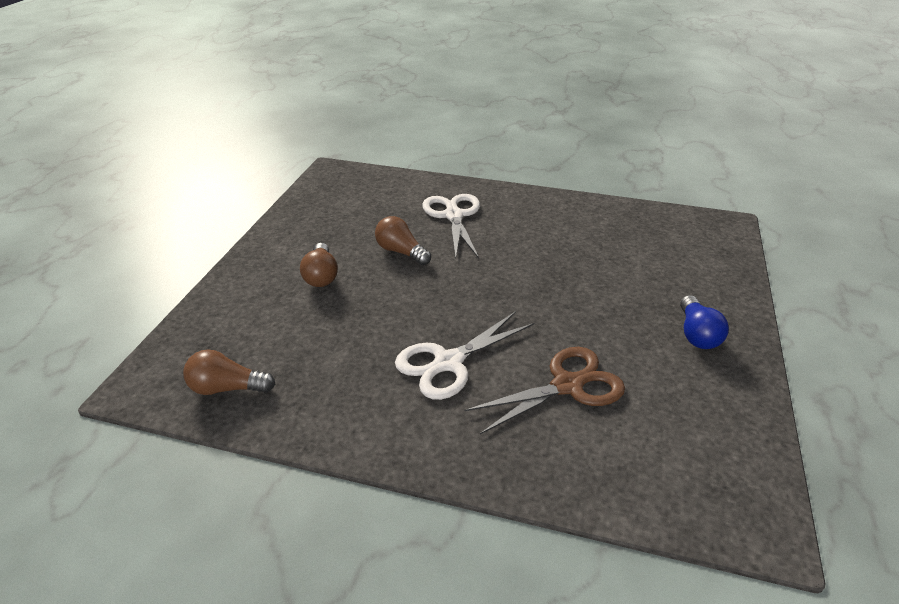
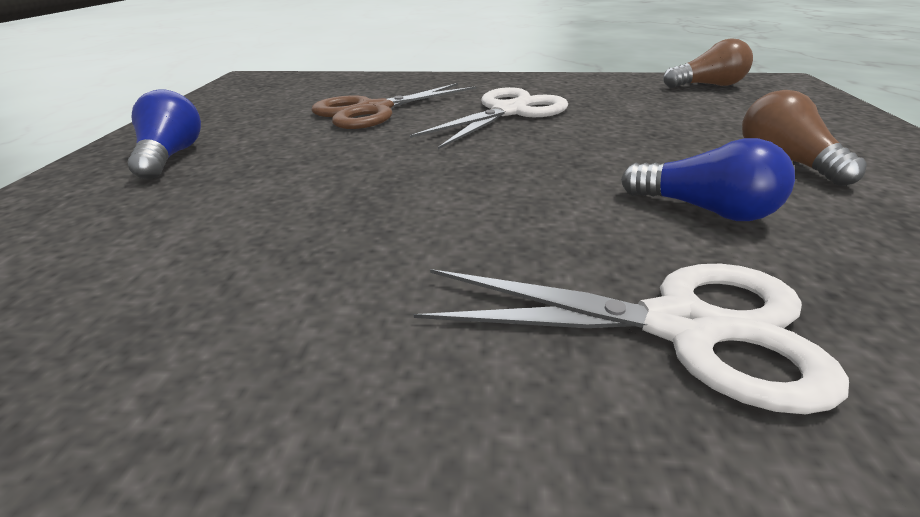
camera: 170 degrees right, 5 degrees down
(401, 252) = (704, 210): brown light bulb -> blue light bulb
(453, 216) = (681, 327): white scissors -> white scissors turned 60 degrees counterclockwise

